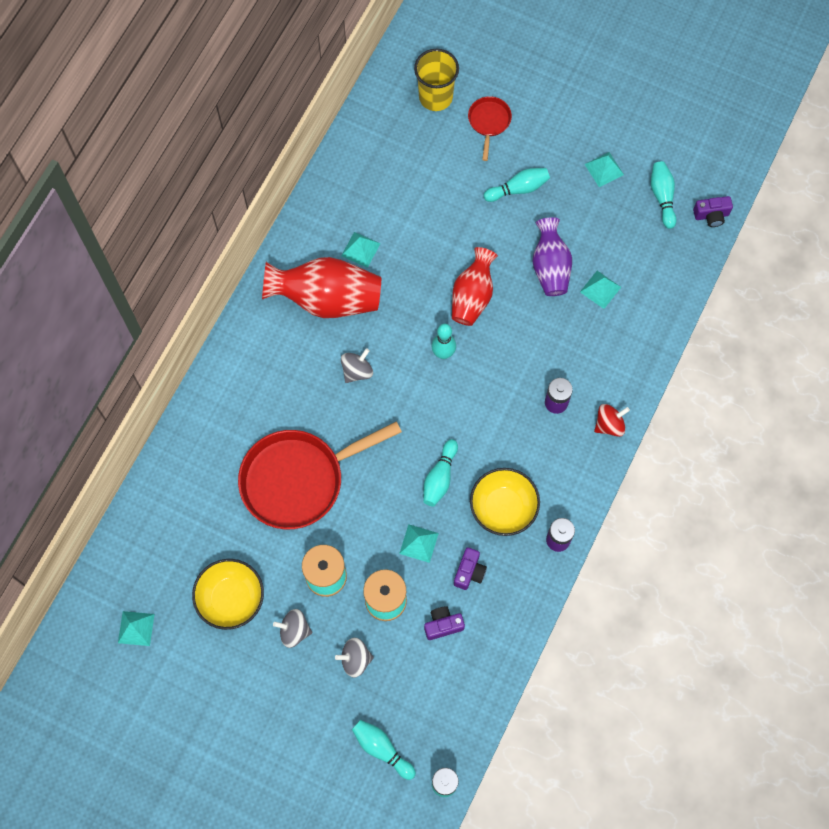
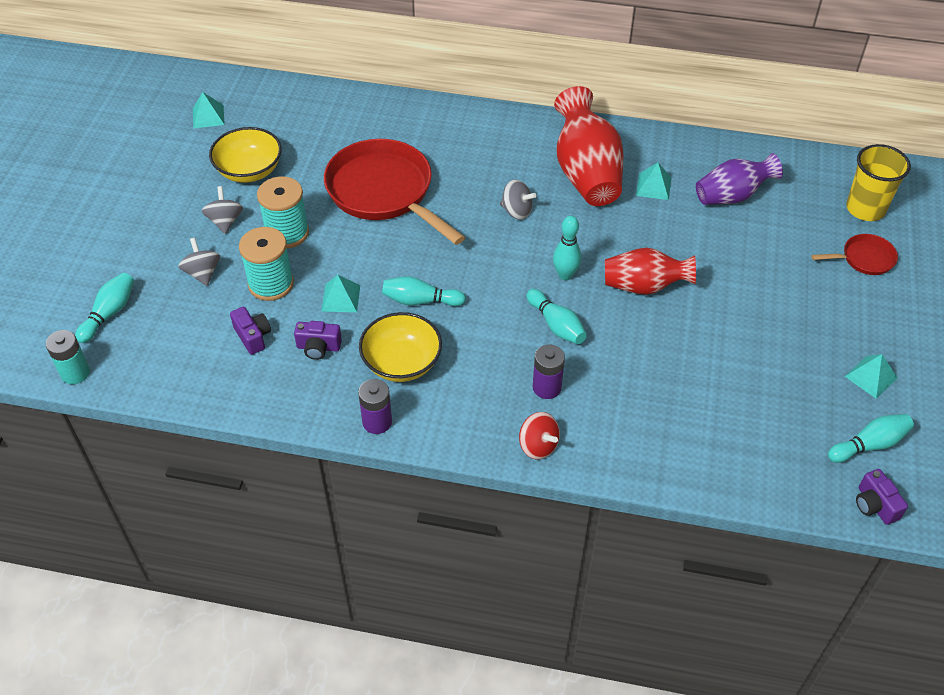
camera: 75 degrees right, 20 degrees down
(518, 189) = (797, 300): turquoise bowling pin -> turquoise bowling pin (556, 325)
(550, 267) = (714, 349): purple vase -> purple vase (732, 196)
(600, 289) = (710, 403): turquoise pyramid -> none

